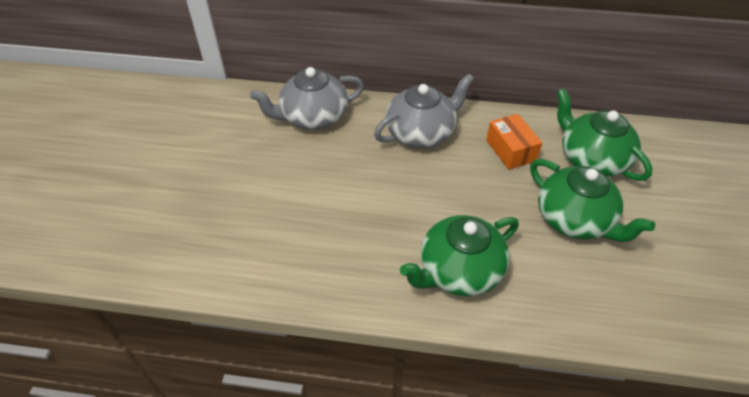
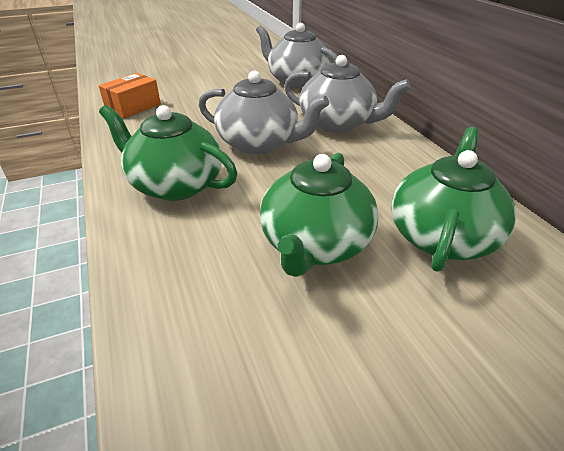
camera: 60 degrees right, 10 degrees down
(423, 194) = (259, 143): none -> grey teapot
(510, 150) = (378, 174): orange box -> orange box (133, 107)

